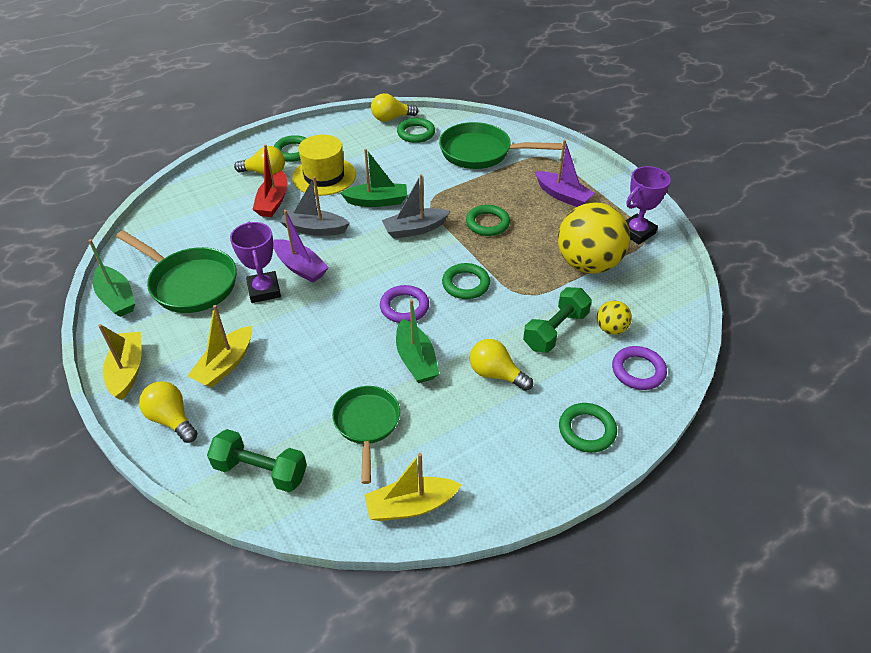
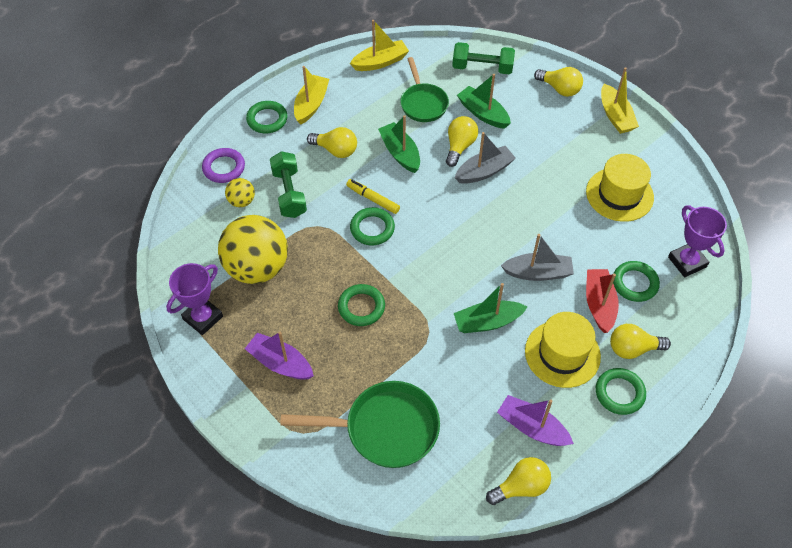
camera: 170 degrees right, 10 degrees up
(117, 298) = (671, 172): green boat -> green boat (483, 113)
(190, 283) = (619, 194): green pan -> yellow hat
(225, 365) = (545, 130): yellow boat -> yellow boat (311, 104)
(264, 290) = (550, 197): purple trophy -> purple trophy (687, 262)
(300, 267) = (530, 225): purple boat -> purple boat (532, 427)
(340, 358) = (459, 146): none -> yellow light bulb
(404, 307) = (422, 197): purple ring -> none
(414, 229) = (436, 287): grey boat -> grey boat (484, 171)
(416, 133) = (477, 457): green ring -> green ring (635, 283)
(459, 312) = (373, 199): none -> yellow marker
(555, 330) = (289, 193): green dumbbell -> green dumbbell turned 45 degrees counterclockwise

